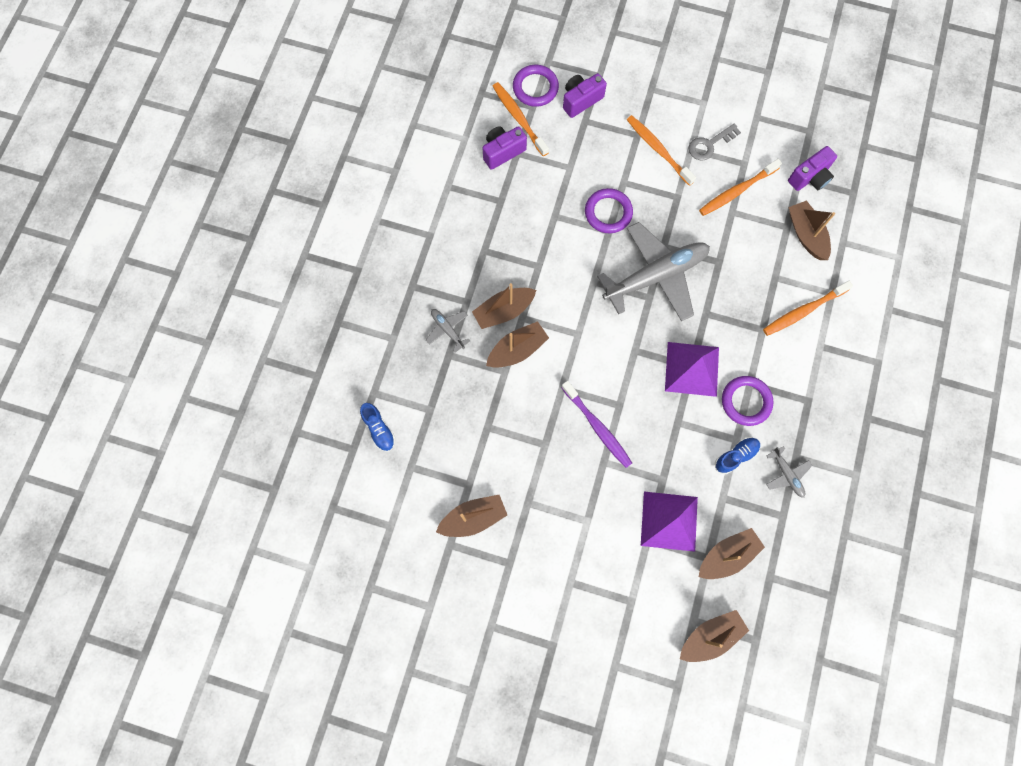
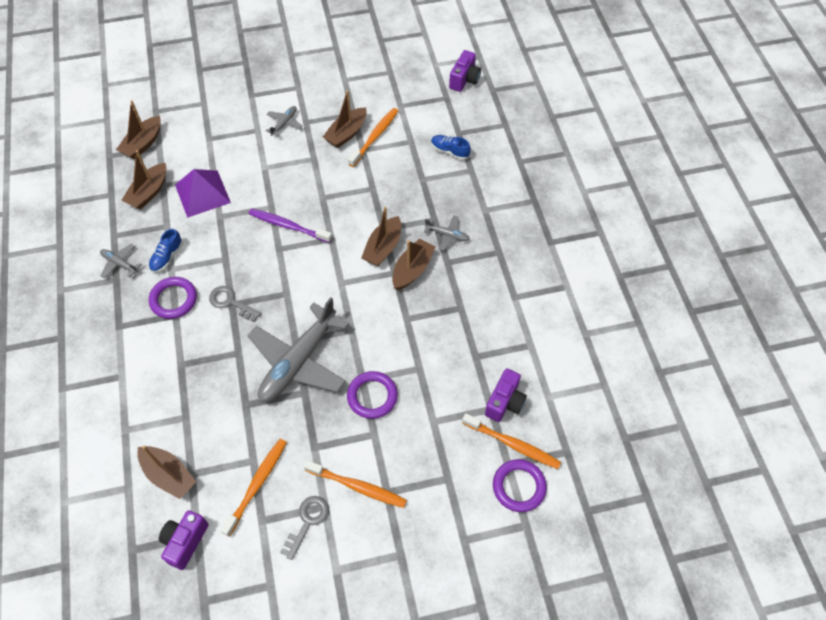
camera: 150 degrees right, 15 degrees down
(535, 574) = (284, 123): none -> grey plane
(581, 100) = (465, 498): purple camera -> purple camera (464, 80)
(692, 368) = (231, 302): purple pyramid -> grey key
(803, 311) = (147, 399): orange toothbrush -> orange toothbrush (375, 137)

